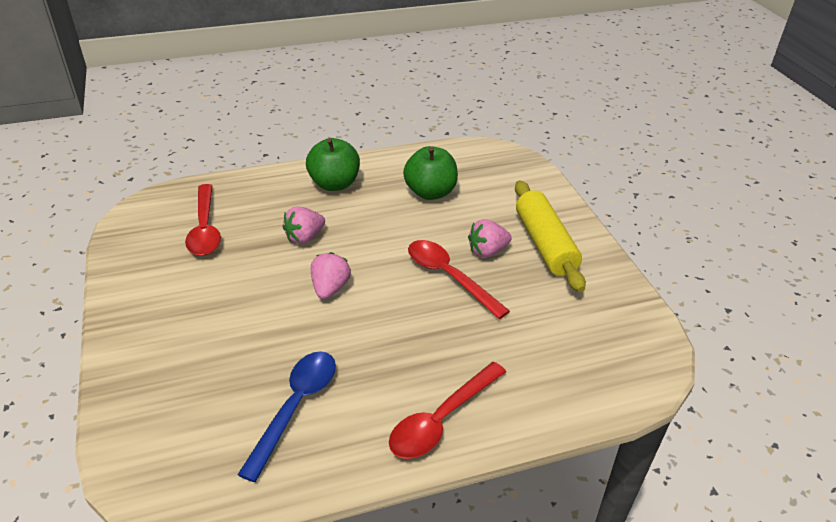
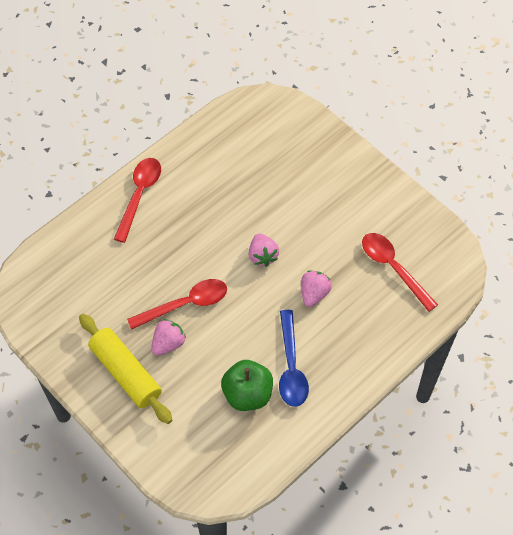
camera: 155 degrees right, 20 degrees up
(296, 406) = (225, 168): blue spoon -> blue spoon (291, 367)
(334, 184) = (335, 366): green apple -> none
(448, 276) = (186, 304): red spoon -> red spoon turned 45 degrees counterclockwise

